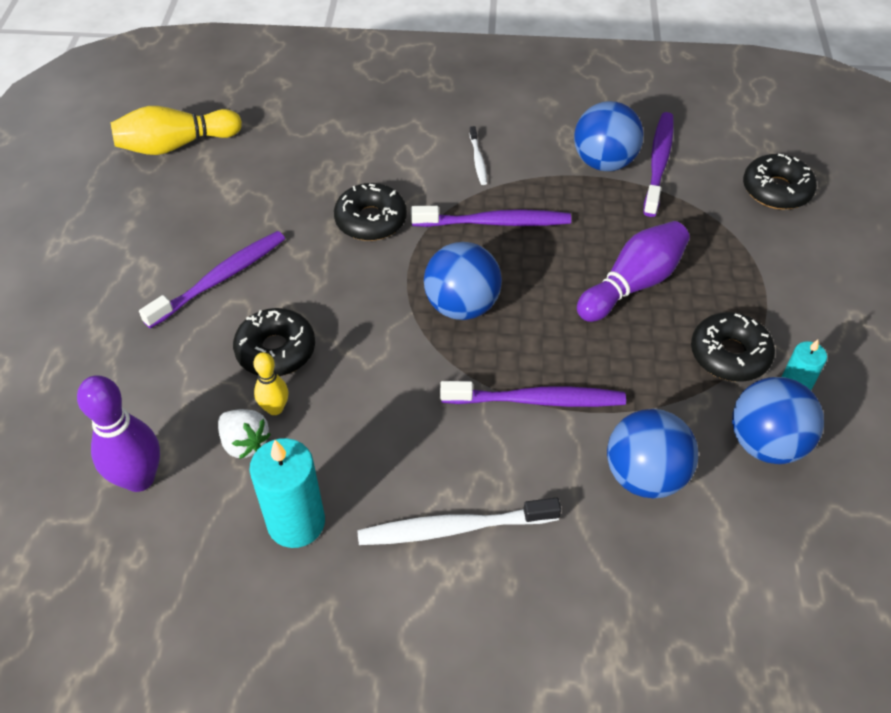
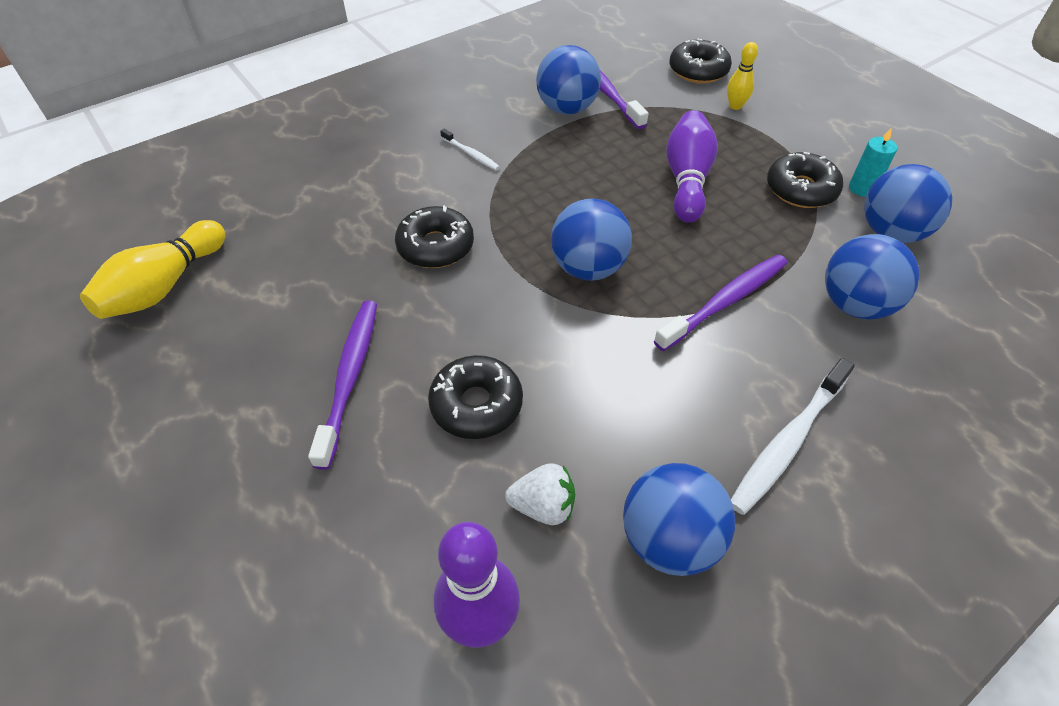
camera: 40 degrees left, 0 degrees up
(275, 408) = (534, 455): yellow bowling pin -> yellow bowling pin (735, 106)
(296, 522) = (669, 539): turquoise candle -> blue ball
(495, 222) = (539, 192): purple toothbrush -> none

